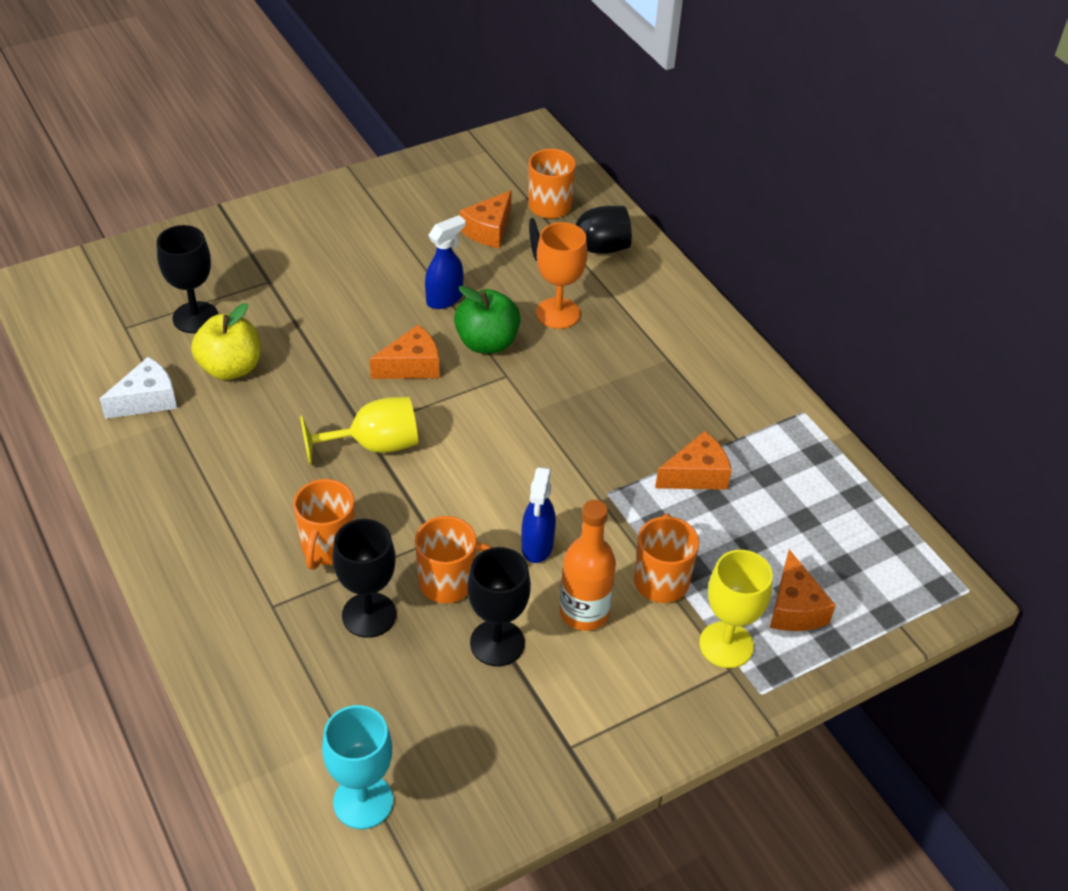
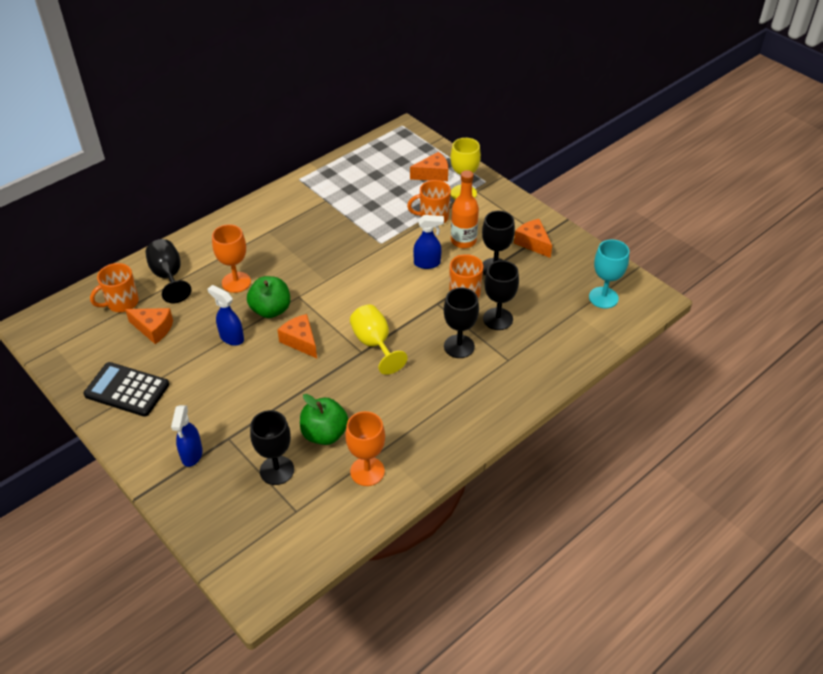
camera: 100 degrees left, 0 degrees up
(147, 400) = (367, 471): white cheese -> orange goblet
(230, 368) = (324, 434): yellow apple -> green apple
(258, 249) = (192, 455): none -> blue spray bottle
(328, 547) = (459, 346): orange mug -> black goblet
(388, 204) = (127, 390): none -> black calculator
(696, 475) = (357, 212): orange cheese -> orange cheese (533, 243)

